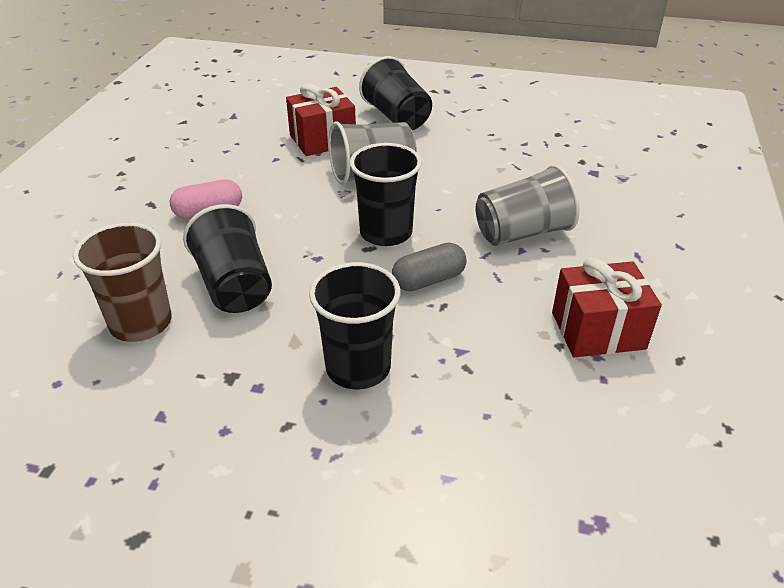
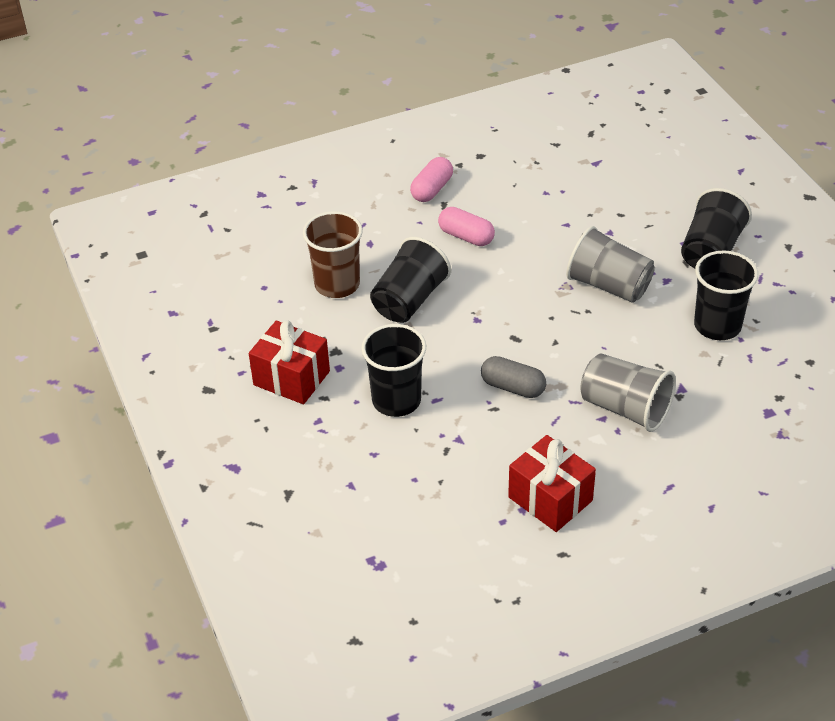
camera: 55 degrees right, 5 degrees up
(122, 201) = (432, 189): none -> pink capsule
(322, 140) = (622, 231): red gift -> red gift (291, 378)
(386, 233) = (542, 336): black cup -> black cup (717, 325)

